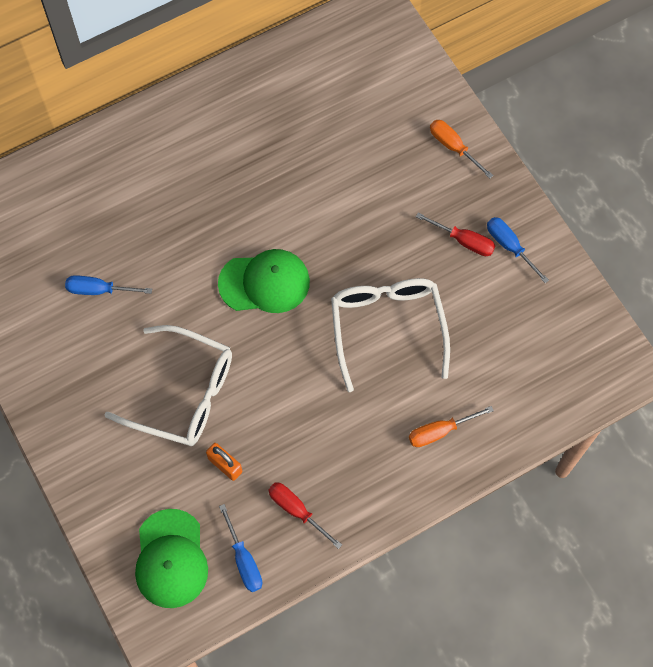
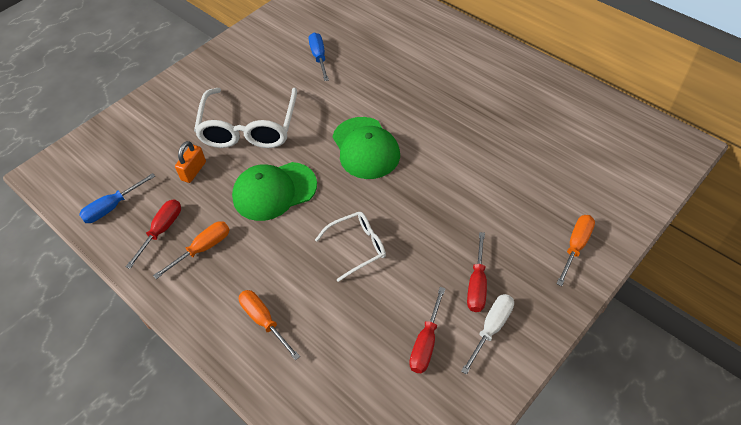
camera: 75 degrees right, 15 degrees down
(171, 559) = (108, 161): green cap -> green cap (274, 191)
(336, 473) = (203, 249): none -> orange screwdriver
(387, 328) = (357, 247): white glasses -> white glasses, size x0.56
(506, 302) = (426, 342): none -> red screwdriver
(510, 247) = (491, 329): blue screwdriver -> white screwdriver

